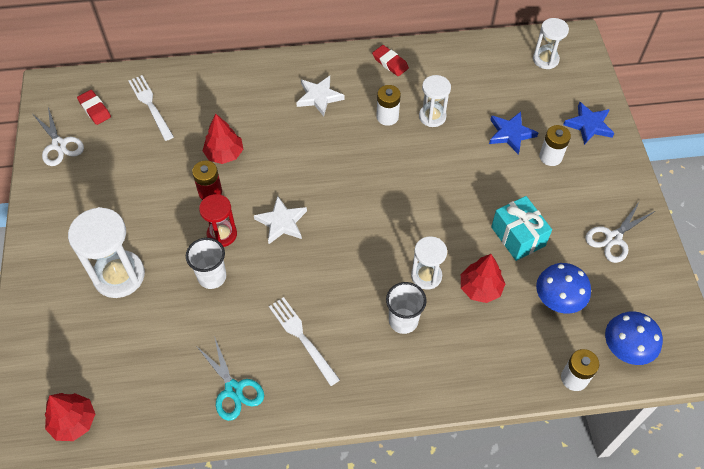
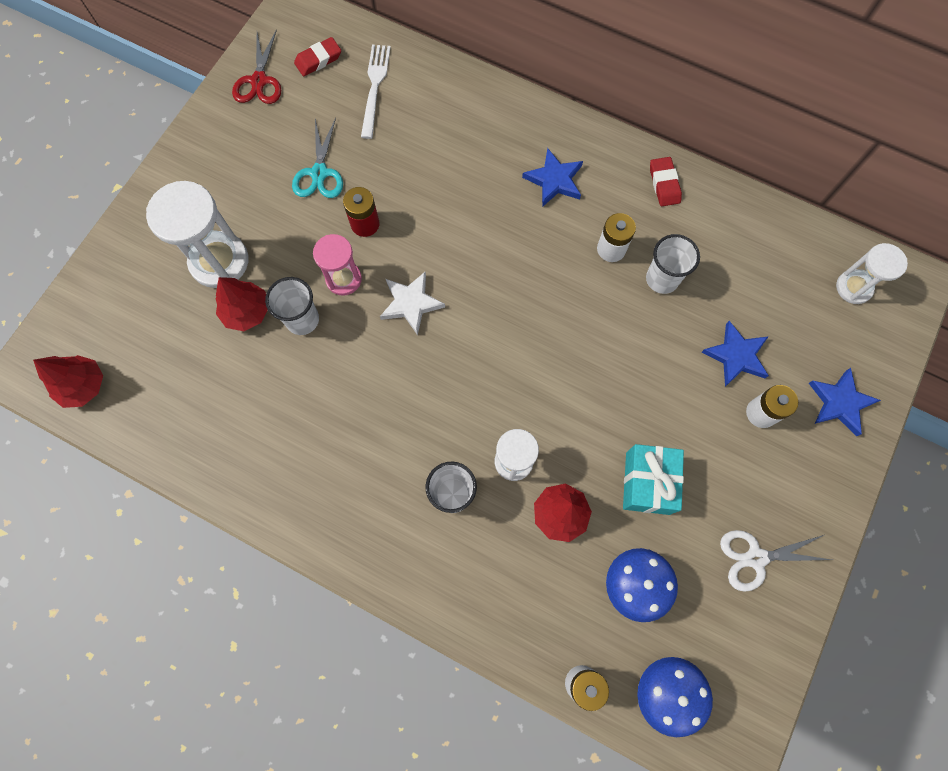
camera: 35 degrees right, 15 degrees up
(59, 145) = (259, 81): white scissors -> red scissors
(95, 109) = (318, 60): red eraser -> red eraser turned 60 degrees clockwise
(222, 234) = (343, 279): red hourglass -> pink hourglass
(224, 154) = (409, 189): red tree -> red tree (247, 312)
(233, 389) = (240, 453): turquoise scissors -> turquoise scissors (319, 173)
(302, 338) = (341, 444): white fork -> none
(319, 97) = (554, 180): white star -> blue star
(432, 116) = (662, 279): white hourglass -> white cup

